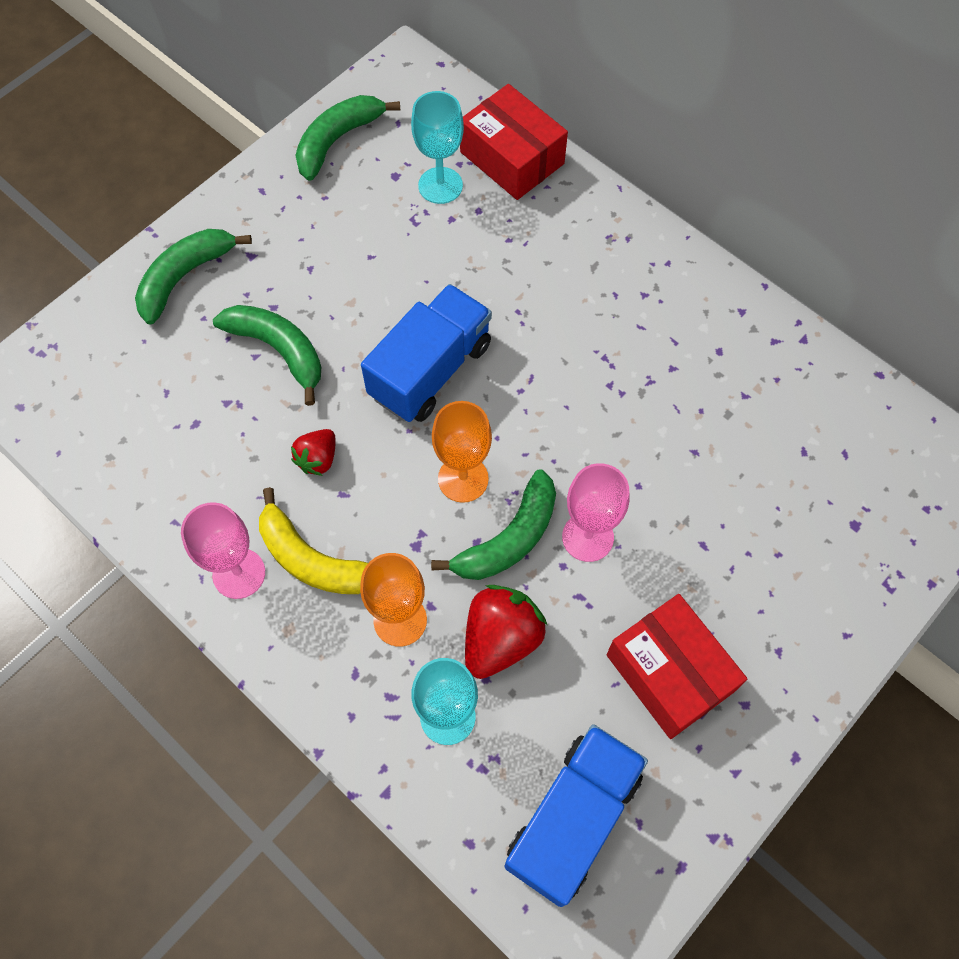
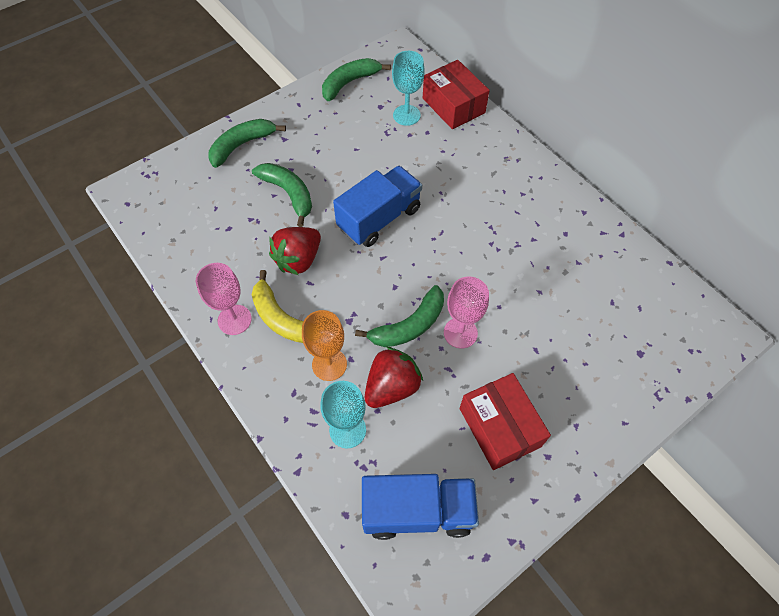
camera: 10 degrees right, 5 degrees down
(318, 459) = (298, 260): red strawberry -> red strawberry, size x1.70
(463, 479) = (387, 285): orange goblet -> none
(572, 818) = (417, 511): blue truck -> blue truck turned 45 degrees clockwise

